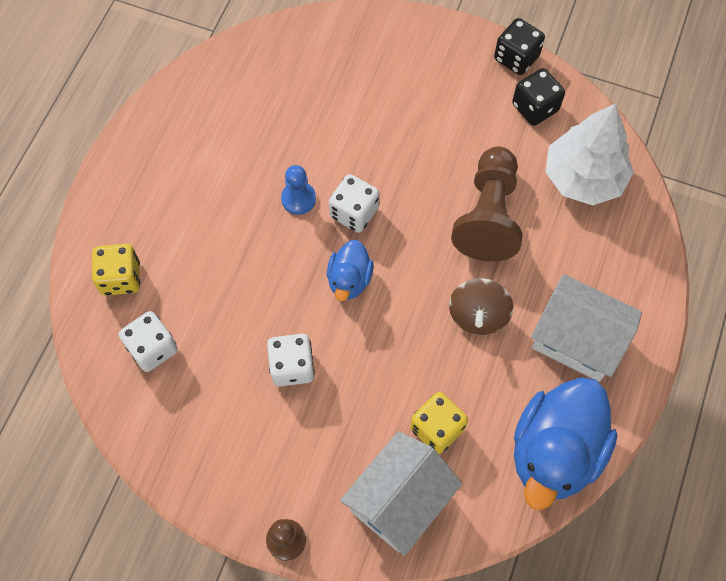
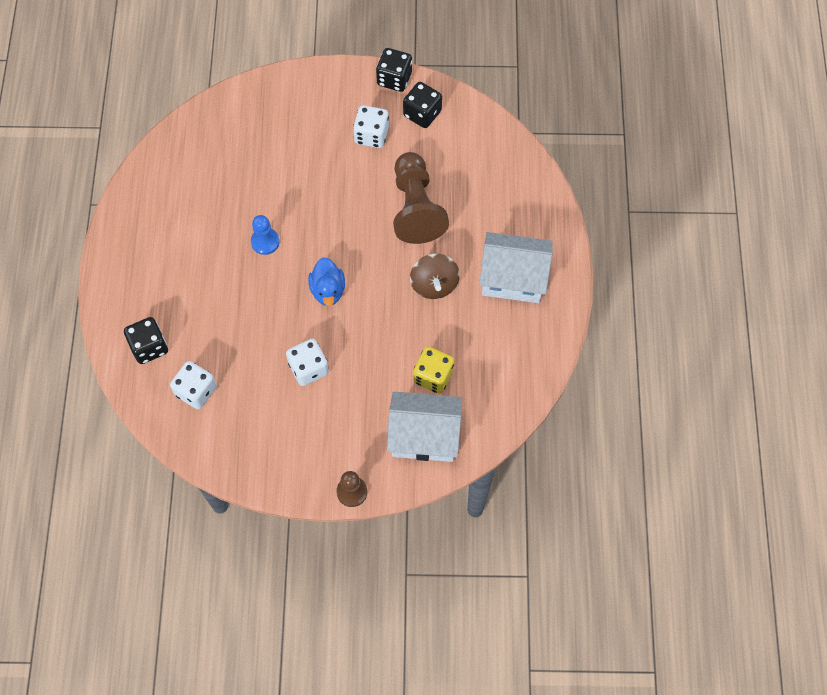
camera: 20 degrees left, 0 degrees up
(121, 278) = (149, 347): yellow dice -> black dice
(354, 212) = (312, 238): white dice -> white dice (371, 135)
(399, 501) = (424, 436): white house -> white house turned 75 degrees clockwise
(555, 452) = (524, 363): blue duck -> none
(583, 177) = (477, 156): white tree -> none

